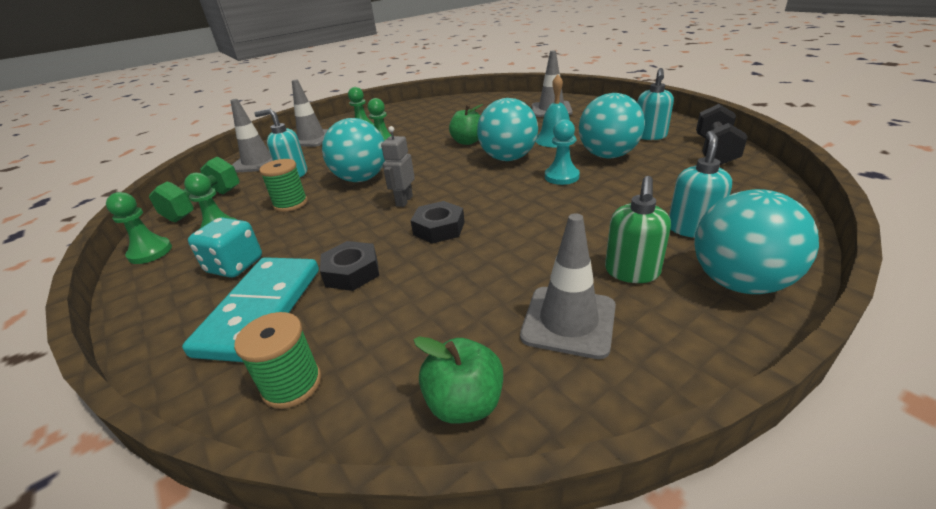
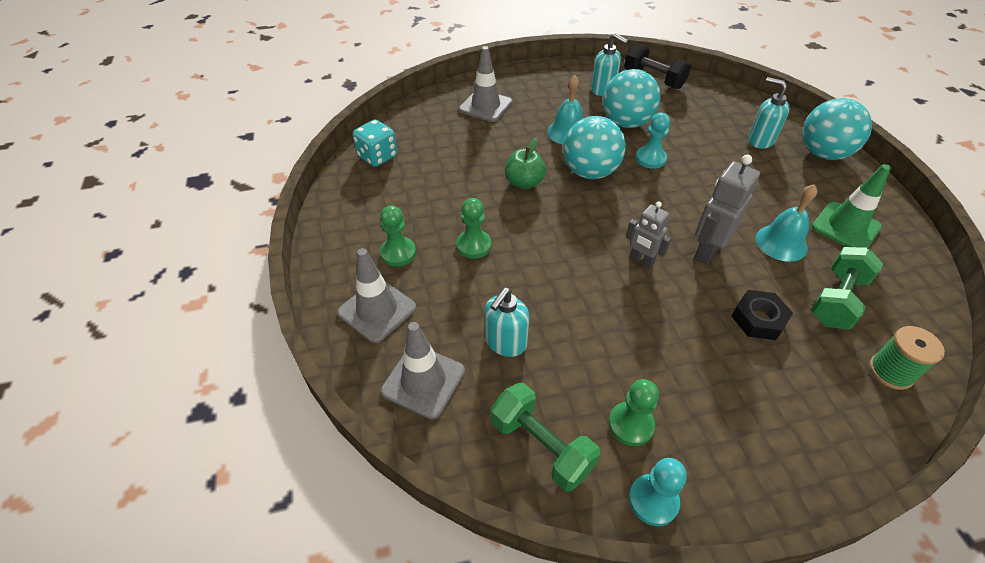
camera: 70 degrees left, 15 degrees up
(150, 252) = (653, 500): green pawn -> turquoise pawn
(235, 265) = (717, 408): turquoise dice -> turquoise dice (377, 156)
(261, 310) = (799, 387): turquoise domino -> none
(290, 204) = (594, 352): green spool -> none
(361, 179) = (564, 282): turquoise ball -> none
(407, 325) = (836, 300): none -> green dumbbell
(439, 228) = (706, 251): black nut -> grey robot
(464, 403) = (911, 291): green apple -> none
(488, 271) = (781, 243): none -> turquoise bell
(568, 321) = (845, 227): grey traffic cone -> green traffic cone
(632, 272) = (802, 184): green soap dispenser -> none

